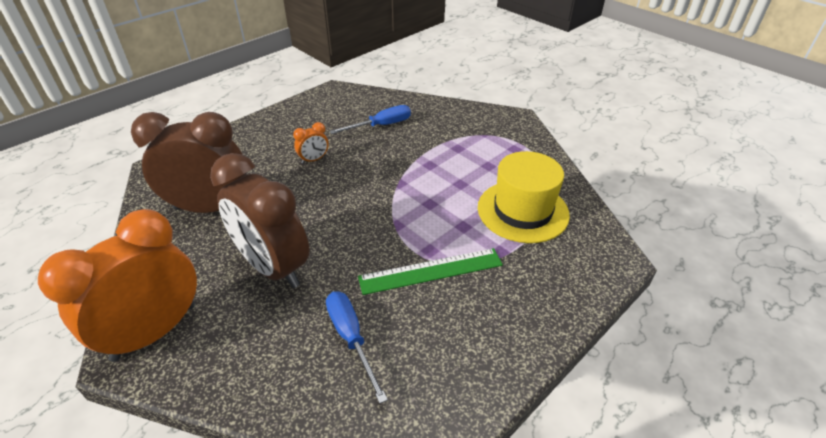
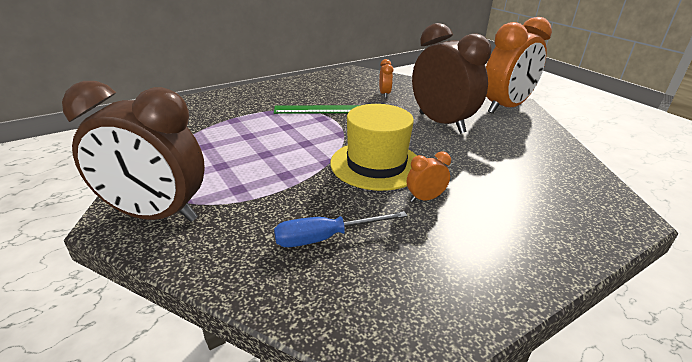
camera: 170 degrees left, 10 degrees down
(210, 208) = (522, 165): brown clock -> brown clock (155, 215)
(351, 338) = (384, 94): blue screwdriver -> orange clock
(522, 211) = (228, 129): yellow hat -> yellow hat (376, 164)

